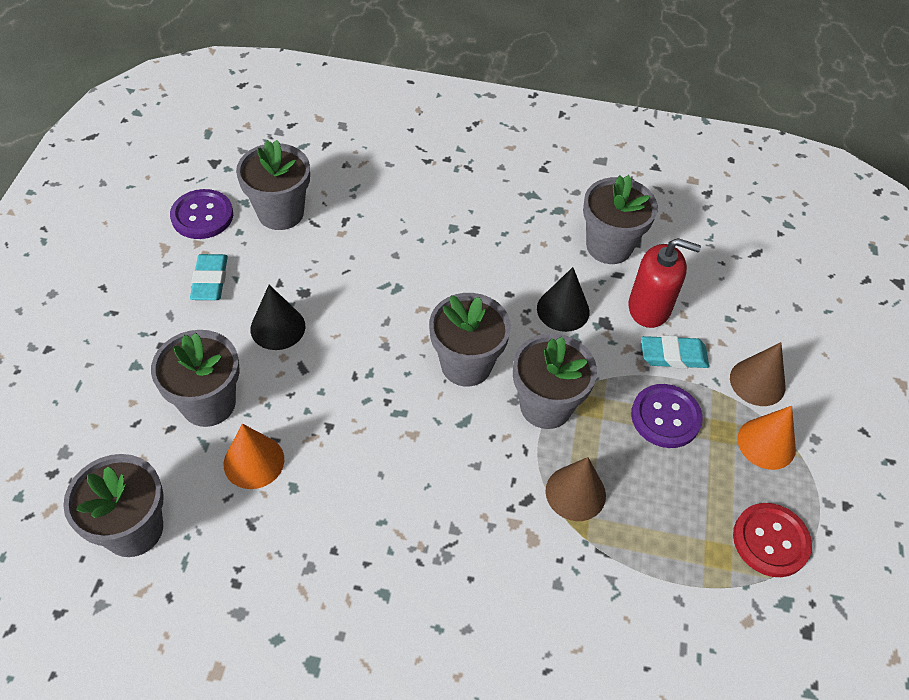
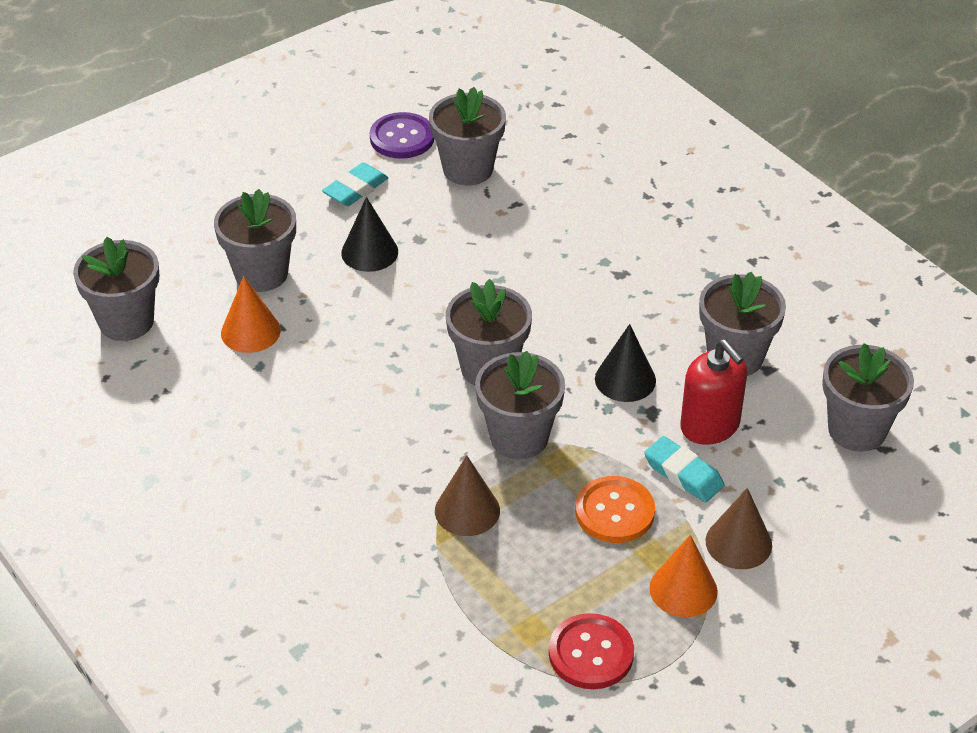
camera: 45 degrees right, 10 degrees down
(665, 417) = (614, 512): purple button -> orange button
(729, 250) = (857, 430): none -> grey flower pot

